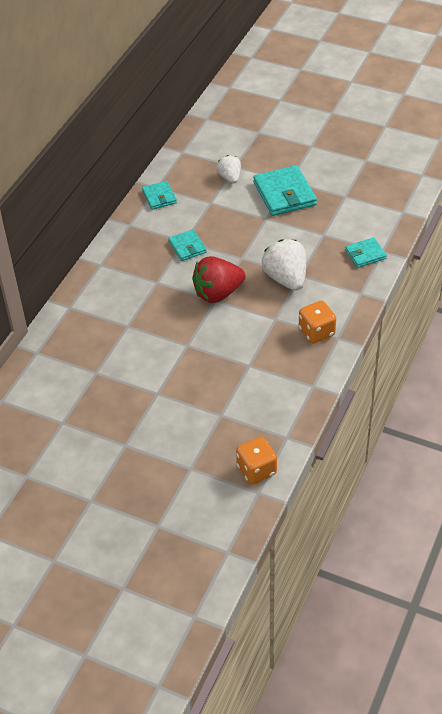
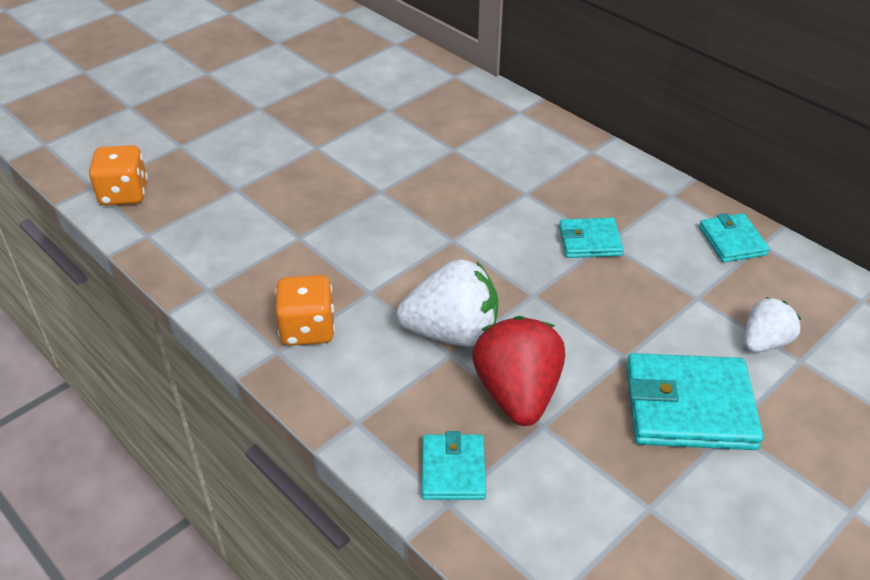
camera: 110 degrees right, 5 degrees down
(159, 197) = (732, 241): turquoise wallet -> turquoise wallet turned 75 degrees clockwise
(218, 293) = (465, 246): red strawberry -> red strawberry (517, 394)
(230, 178) = (764, 342): white strawberry -> white strawberry turned 45 degrees counterclockwise

